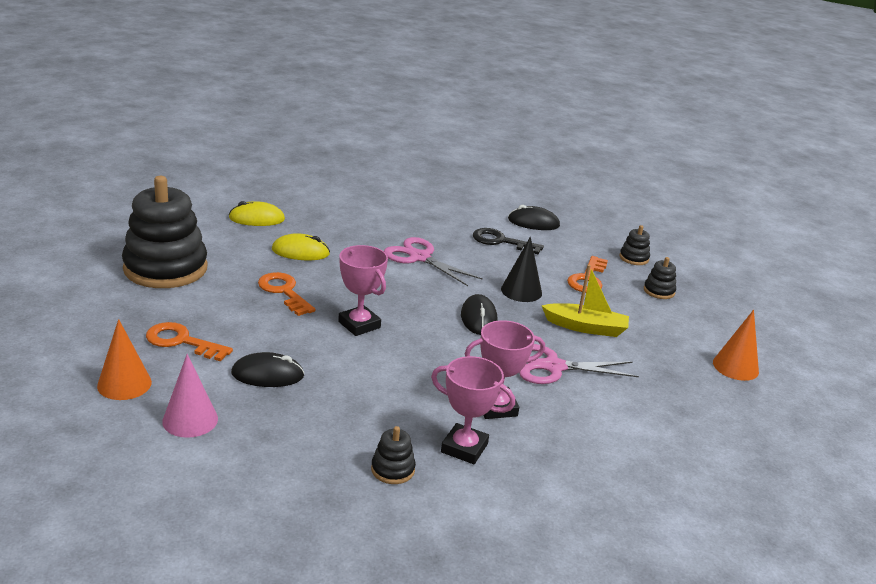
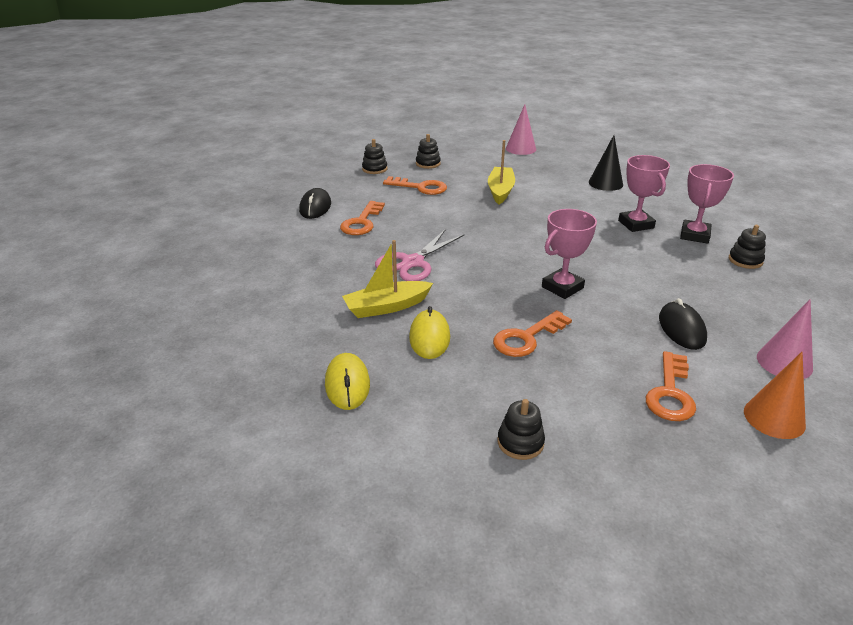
camera: 90 degrees left, 5 degrees up
(165, 268) = (520, 442): black stacking toy -> black stacking toy, size x0.41
(349, 240) = (386, 307): none -> yellow boat
(478, 318) = (513, 232): black mouse -> none
(501, 241) = (362, 222): black key -> orange key
(521, 291) = (456, 214): black cone -> black cone (605, 183)
(553, 367) = (565, 204): pink scissors -> none
(735, 367) = (521, 149): orange cone -> pink cone

